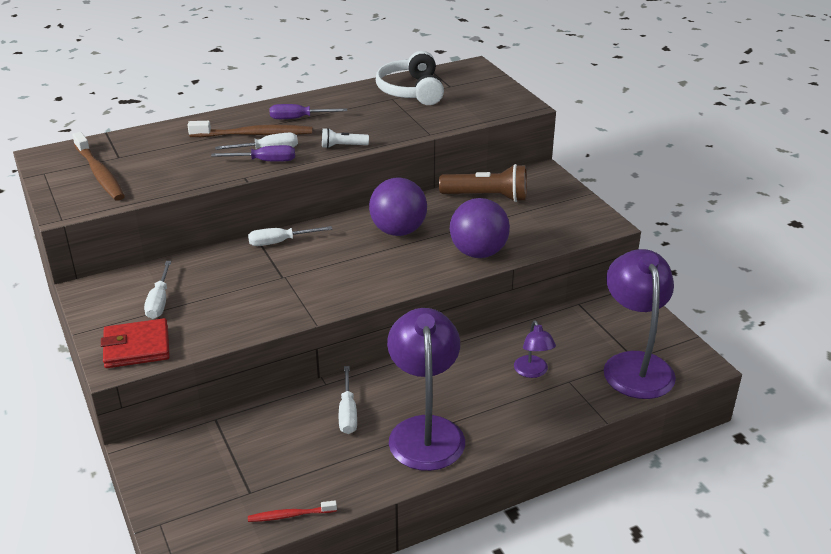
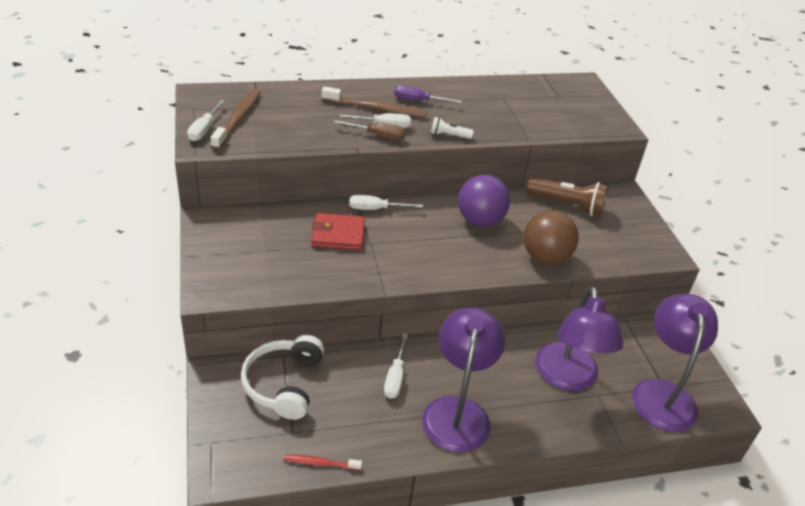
camera: 10 degrees right, 5 degrees up
(99, 173) = (238, 119): brown toothbrush -> brown toothbrush turned 150 degrees counterclockwise
(136, 347) = (229, 281): red wallet -> red wallet (338, 234)
(159, 301) = (260, 242): white screwdriver -> white screwdriver (204, 129)
(264, 161) = (378, 136): purple screwdriver -> brown screwdriver
(411, 91) = (523, 94): white headphones -> white headphones (284, 384)
(478, 252) = (545, 257): purple ball -> brown ball
(532, 372) = (567, 378): purple lamp -> purple lamp, size x2.07

